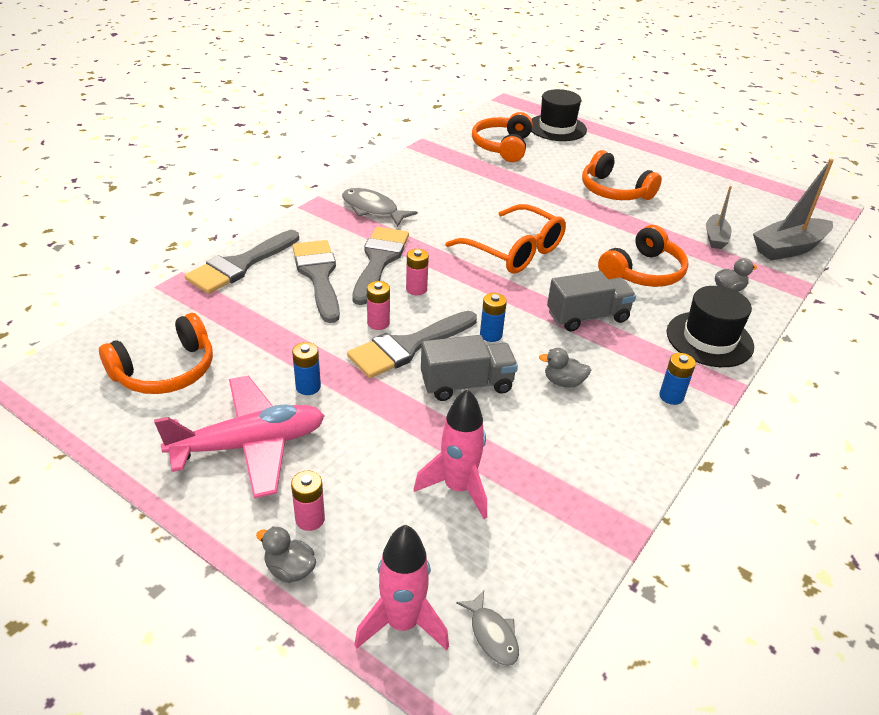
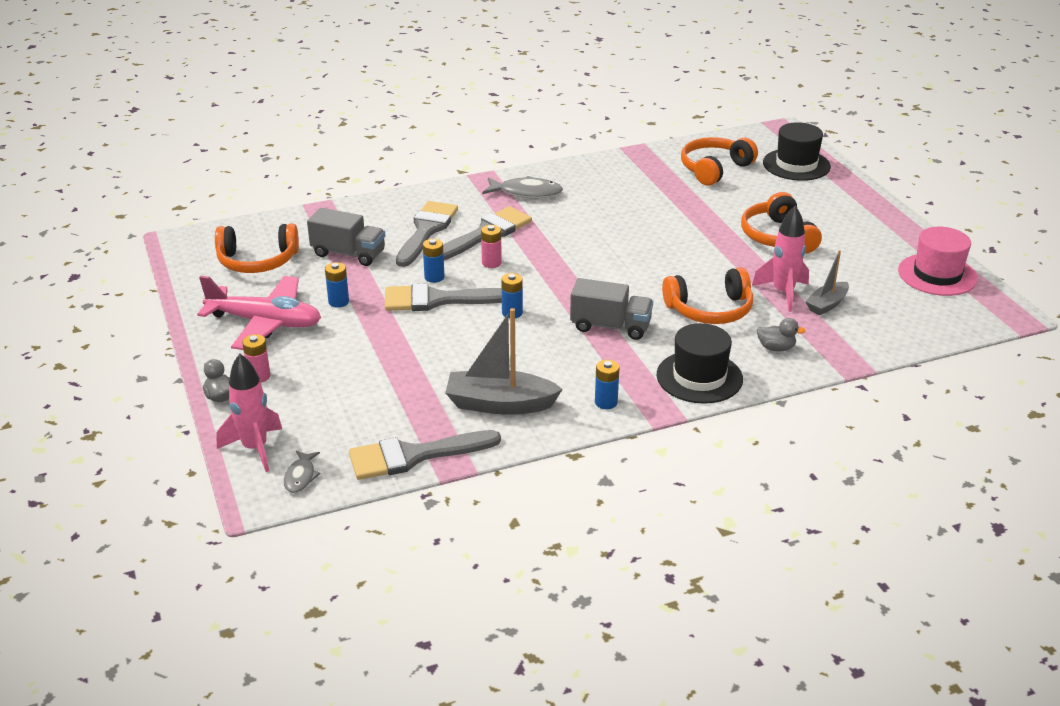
camera: 35 degrees right, 5 degrees down
(240, 265) = (376, 206): grey brush -> grey brush (414, 456)
(372, 209) = (526, 193): grey fish -> grey fish turned 120 degrees clockwise
(378, 323) = (434, 277): pink battery -> blue battery
(458, 488) = (370, 396): pink rocket -> pink rocket (783, 293)
(466, 384) = (452, 338): grey truck -> grey truck (348, 253)
(514, 251) = (611, 259): orange glasses -> none
(563, 382) = (529, 363): grey duck -> none
(751, 189) = (937, 275): none -> pink hat
(788, 248) = (895, 336): grey boat -> grey boat (500, 404)

